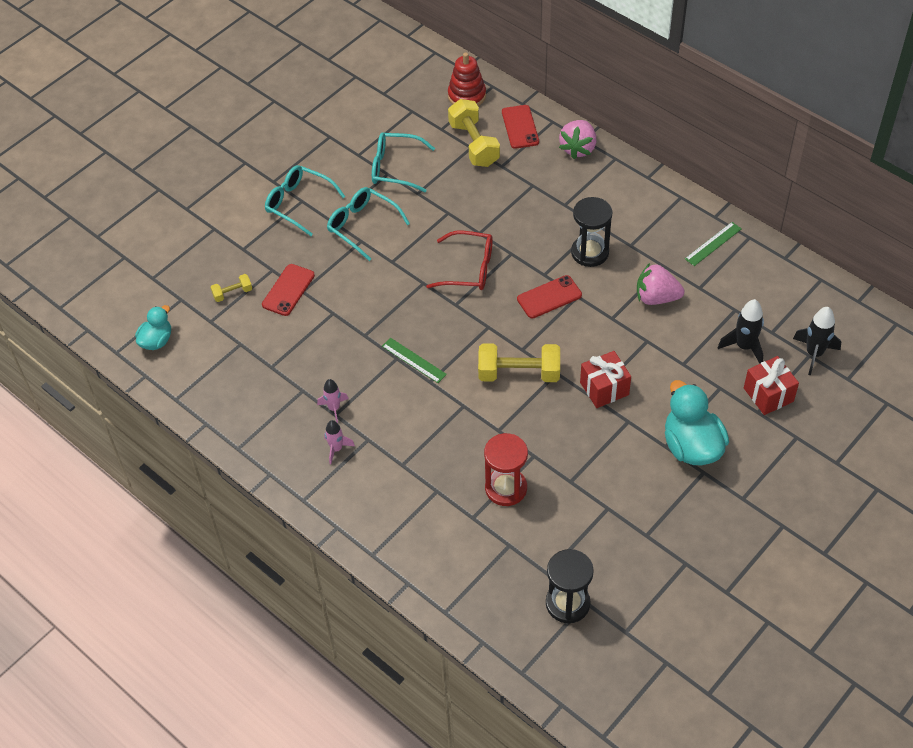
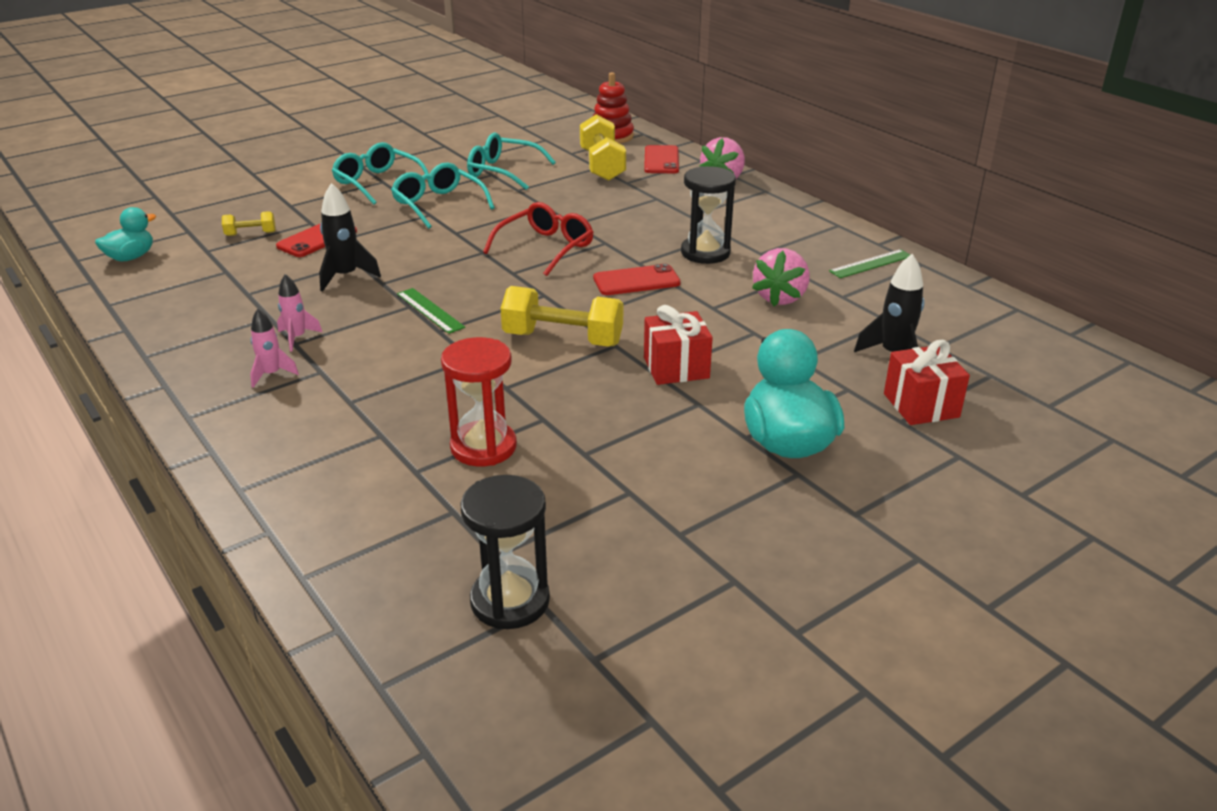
camera: 10 degrees right, 20 degrees down
(469, 268) = (546, 248): red glasses -> red glasses turned 75 degrees counterclockwise
(656, 297) = (780, 297): pink strawberry -> pink strawberry turned 90 degrees counterclockwise
(814, 354) = (999, 374): black rocket -> black rocket (345, 276)

